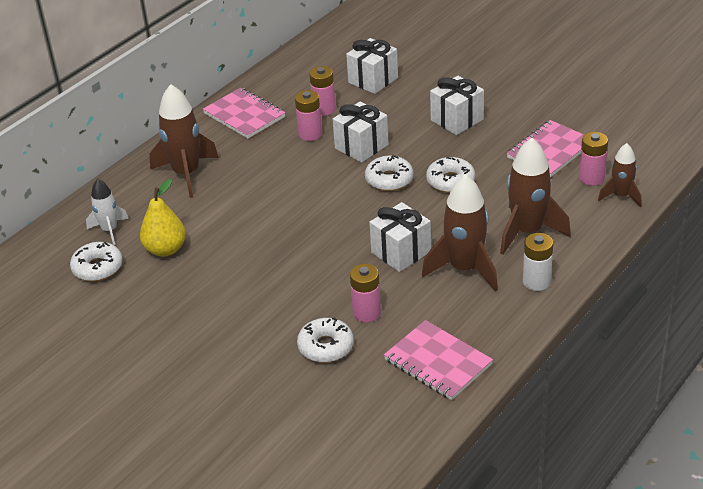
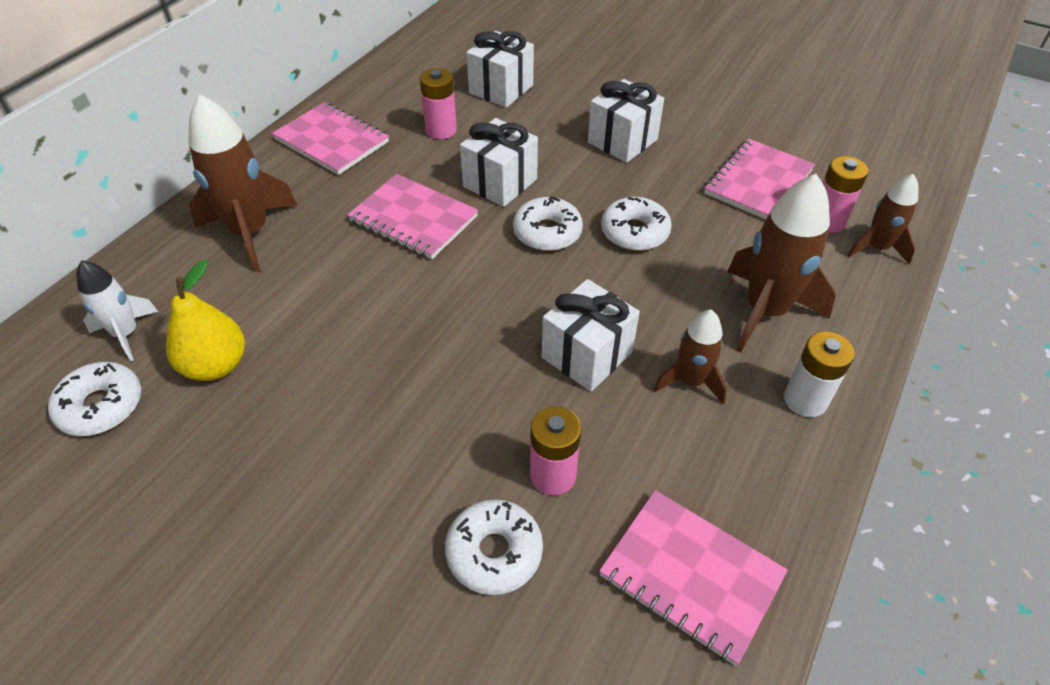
camera: 10 degrees left, 10 degrees up
(298, 168) = (413, 219): none -> pink notebook
(310, 134) = (426, 166): pink battery -> none
(465, 269) = (690, 381): brown rocket -> brown rocket, size x0.58

